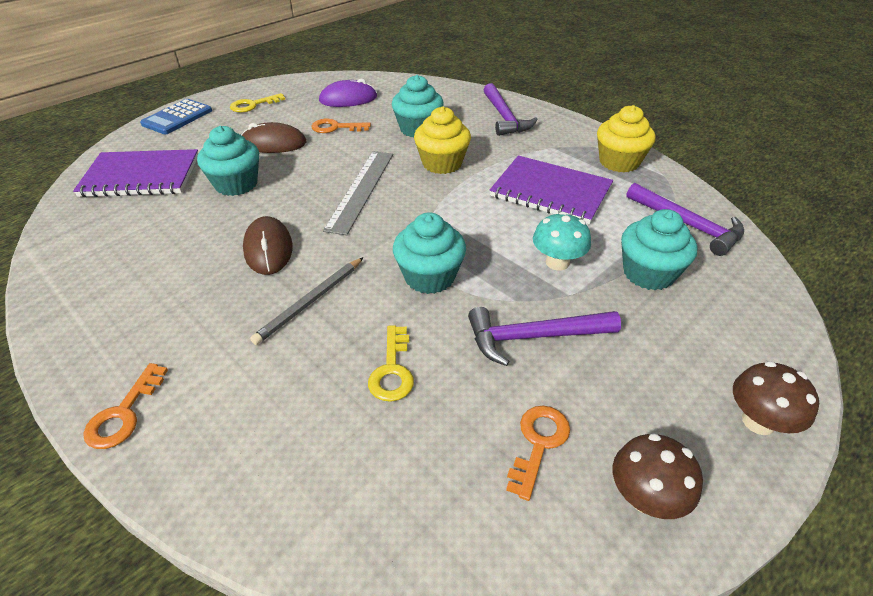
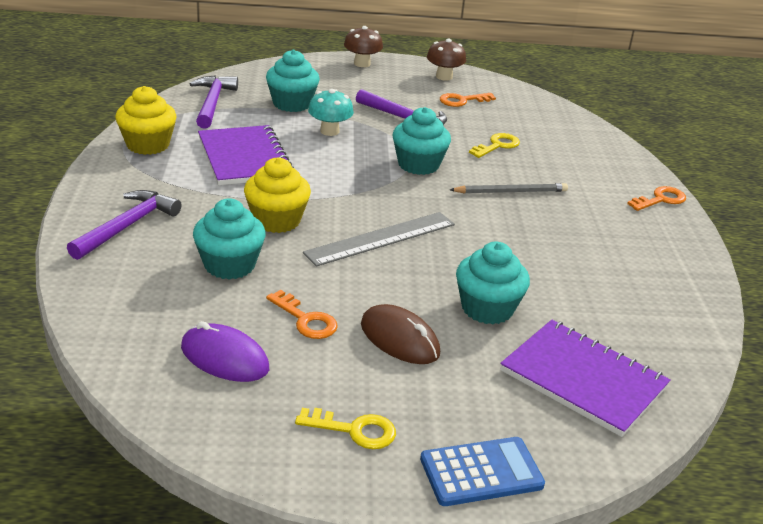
camera: 140 degrees left, 10 degrees down
(268, 249) = (509, 236): brown mouse -> none

